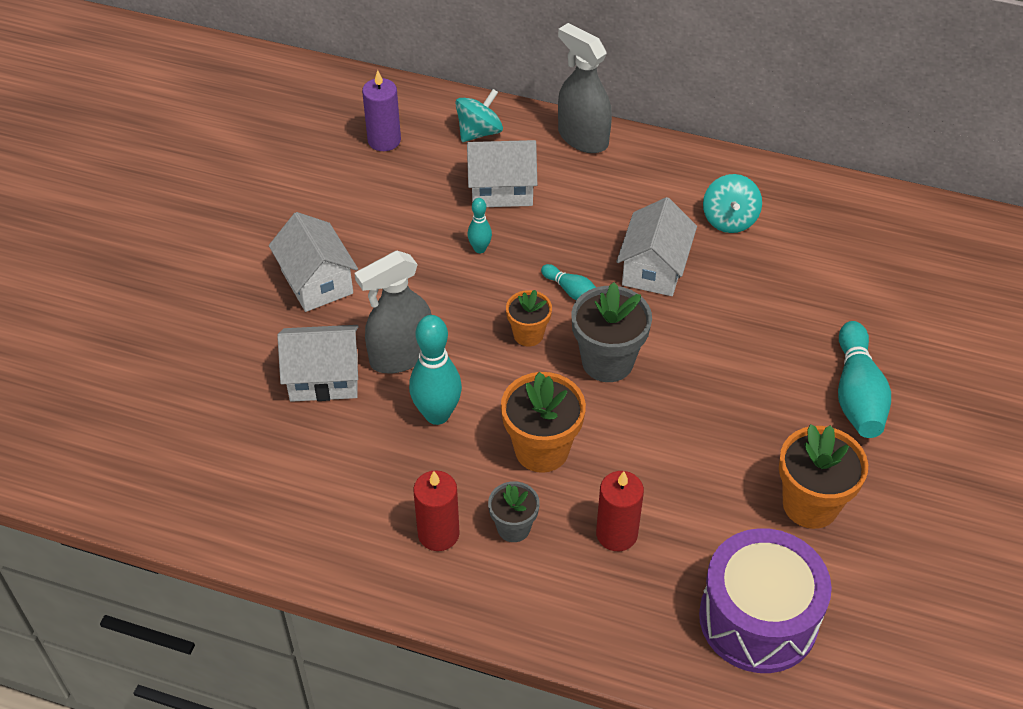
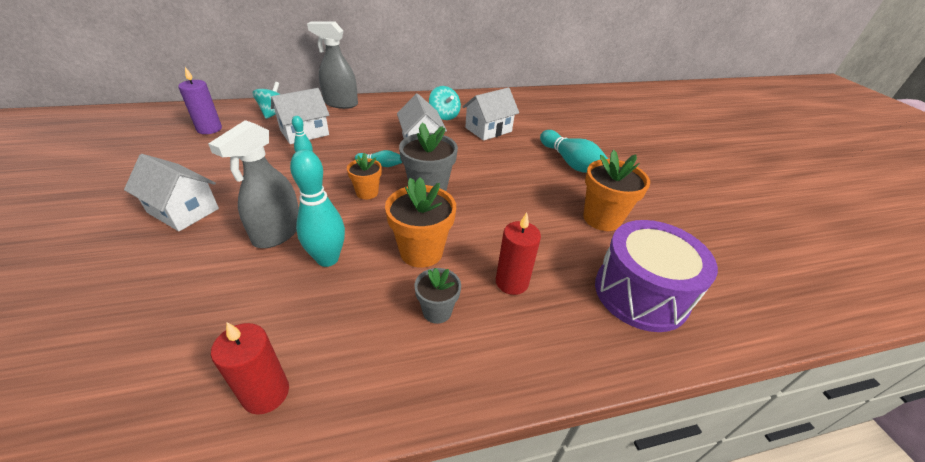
camera: 35 degrees left, 10 degrees down
(324, 378) = (214, 269): white house -> white house (488, 129)
(438, 534) = (378, 344): red candle -> red candle (266, 393)

